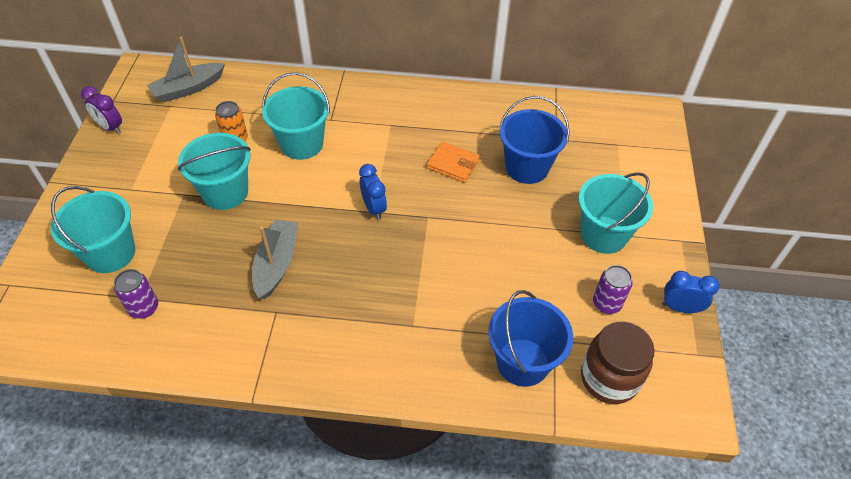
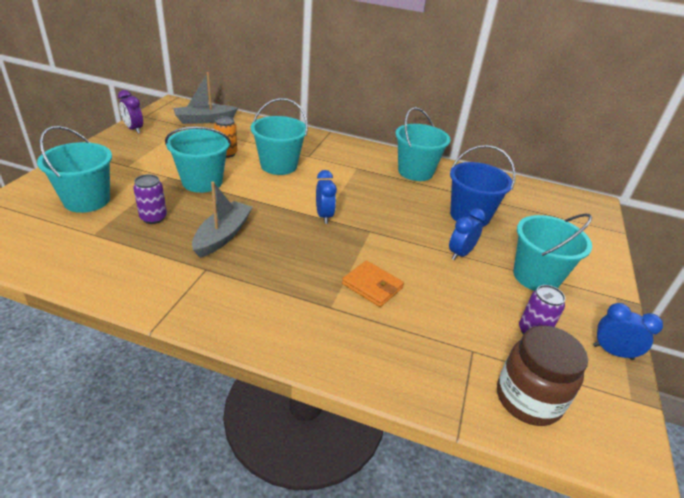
camera: 10 degrees right, 15 degrees down
(144, 308) = (92, 241): purple can -> purple can (153, 218)
(453, 164) = (403, 201): orange wallet -> orange wallet (372, 286)
(457, 114) = (415, 172): none -> turquoise bucket
(522, 362) = (435, 362): blue bucket -> none
(525, 224) = (460, 254): none -> blue clock

